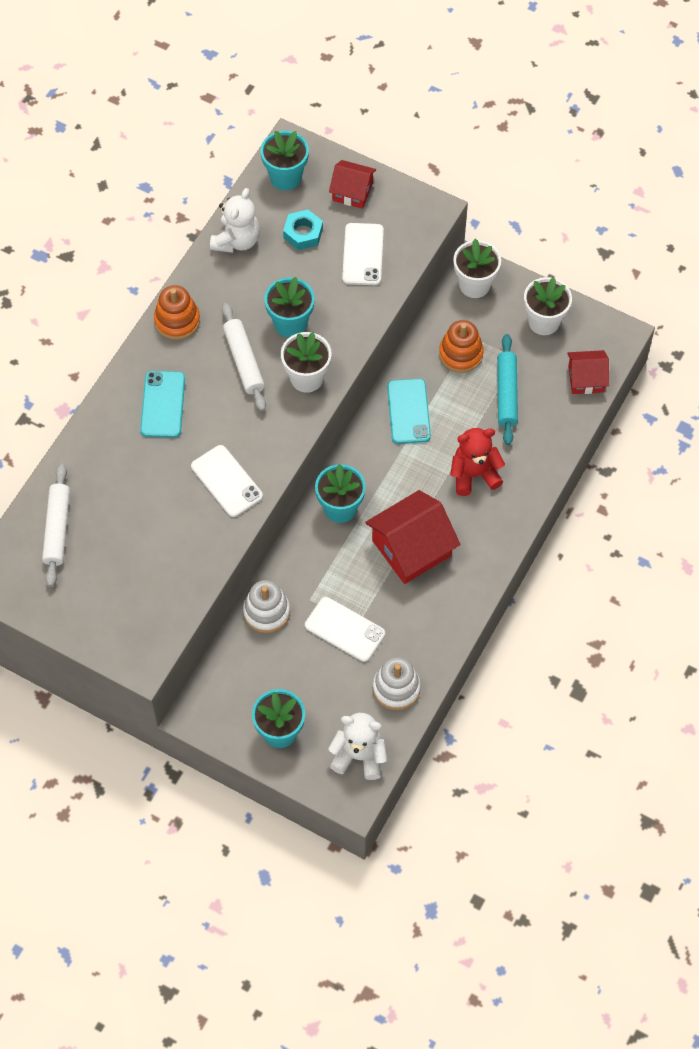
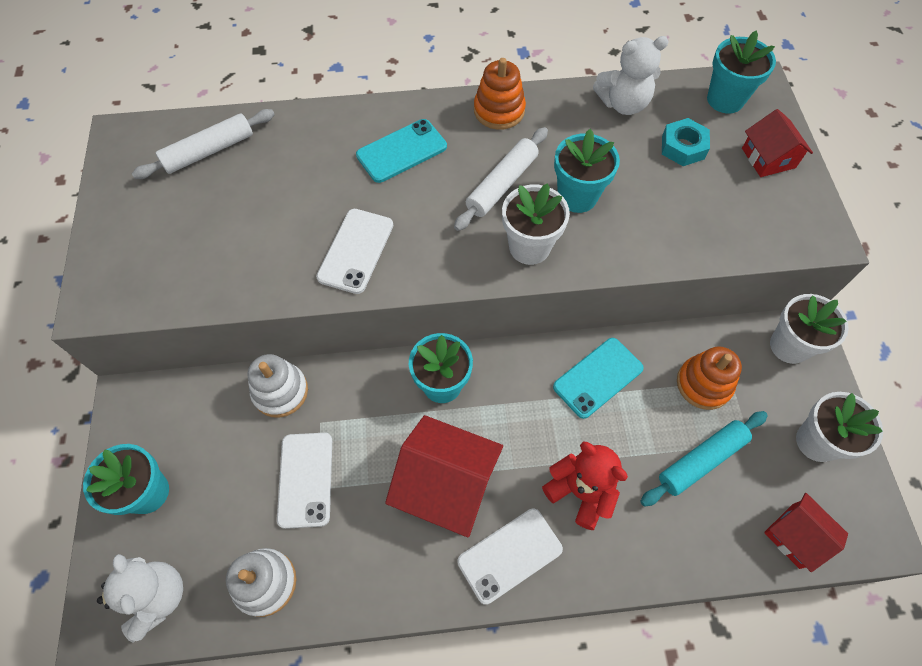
camera: 55 degrees right, 0 degrees up
(362, 254) = (711, 208): white phone -> white phone (509, 555)

